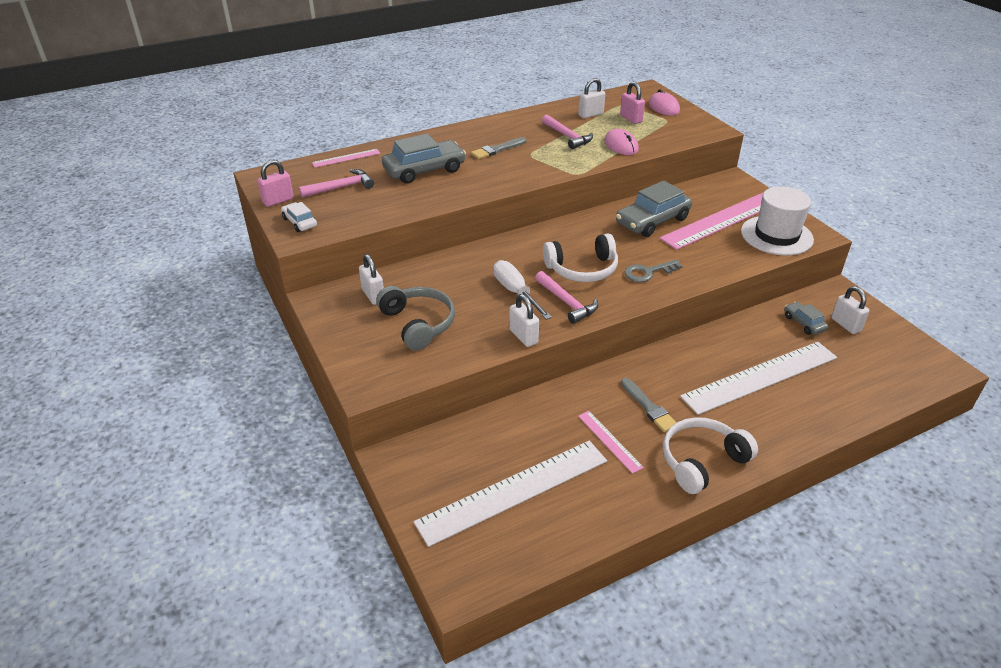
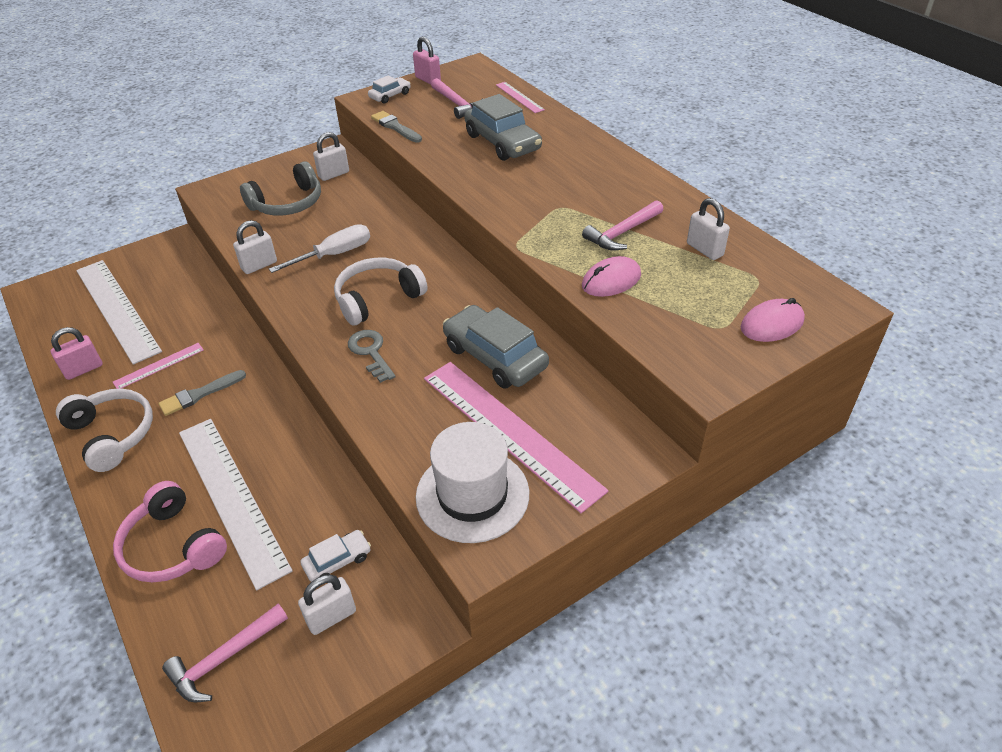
camera: 85 degrees right, 5 degrees up
(497, 150) = (566, 182): grey brush -> grey brush (395, 127)
(567, 303) = (313, 290): pink hammer -> pink hammer (224, 659)
(582, 269) = (378, 299): white headphones -> white headphones turned 75 degrees clockwise
(631, 119) = (708, 289): pink padlock -> pink padlock (83, 369)
(804, 323) = (337, 561): grey car -> white car
(811, 404) = (173, 546): none -> pink headphones

